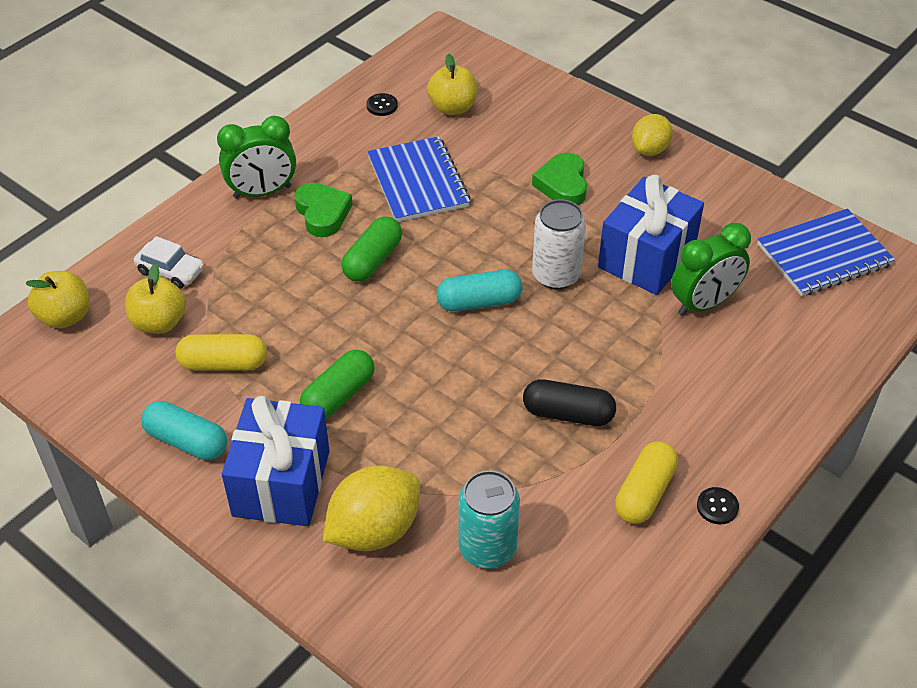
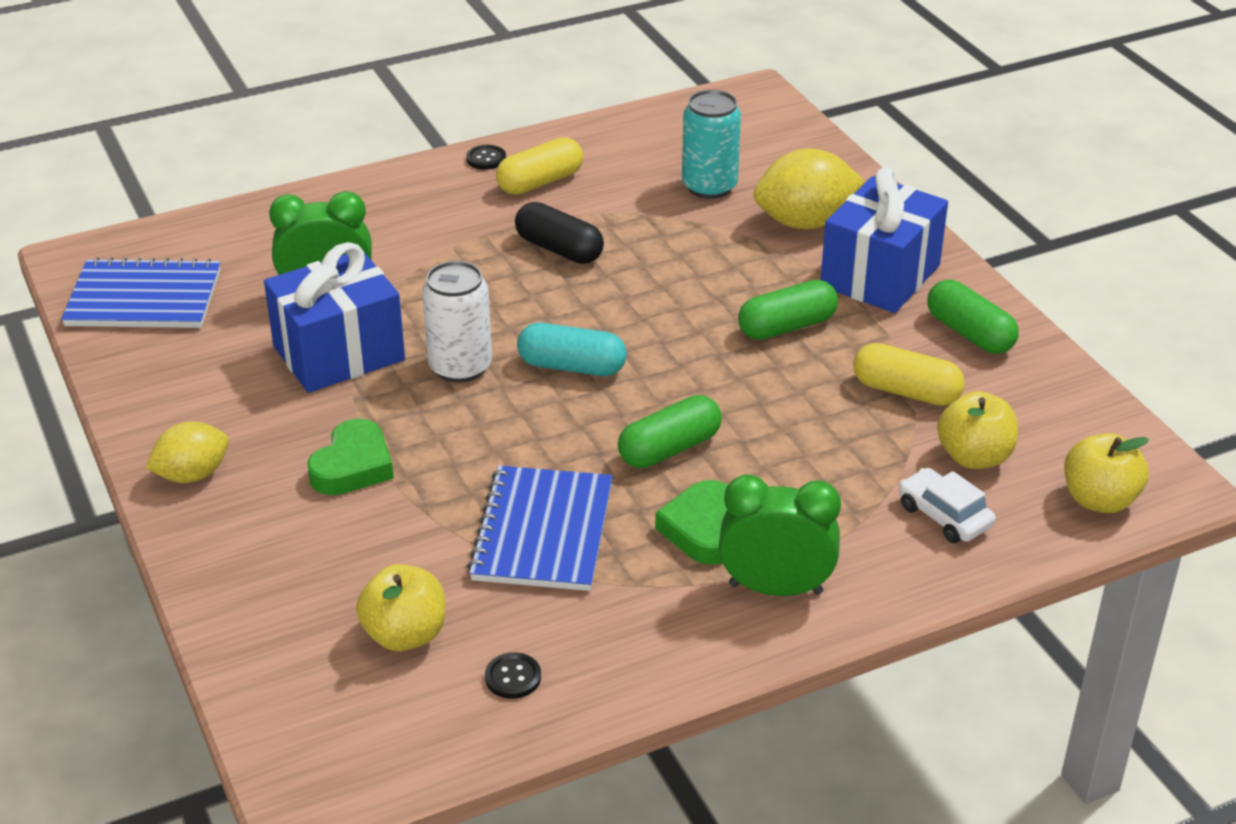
camera: 155 degrees left, 10 degrees down
(187, 441) = (969, 333): turquoise capsule -> green capsule

